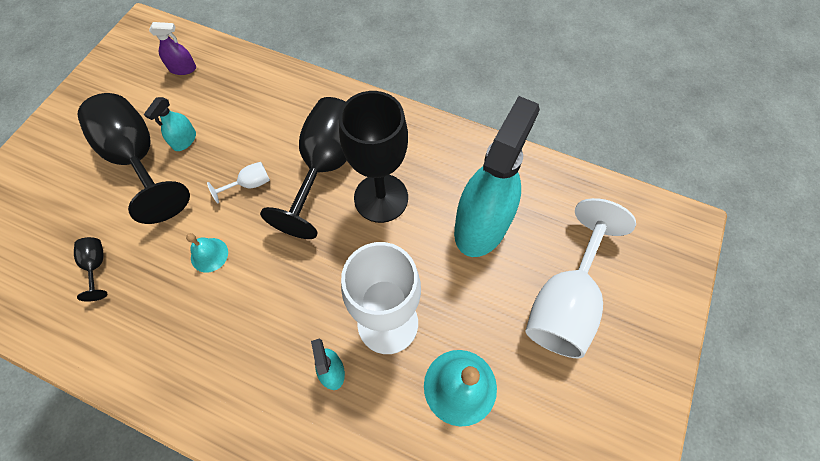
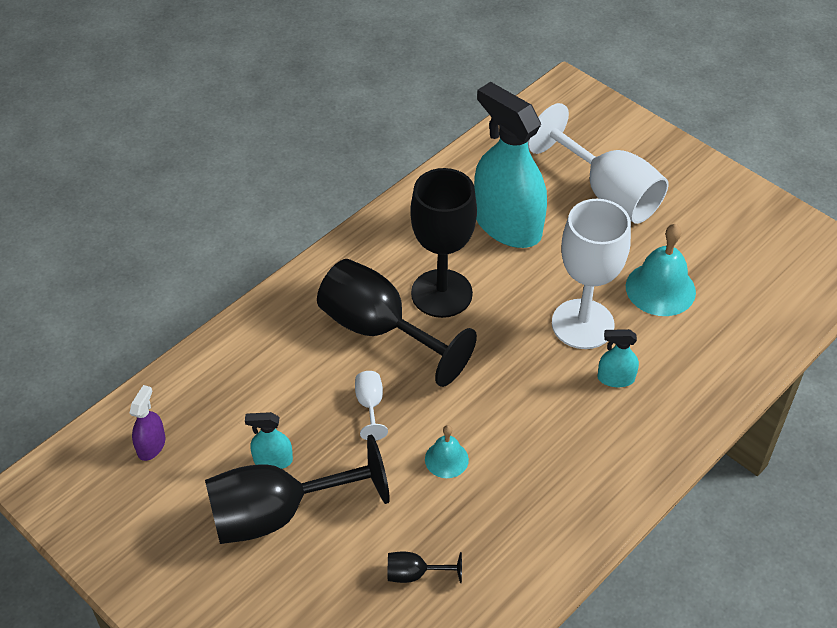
camera: 70 degrees left, 15 degrees down
(184, 140) = (273, 460): turquoise spray bottle -> turquoise spray bottle turned 135 degrees clockwise

